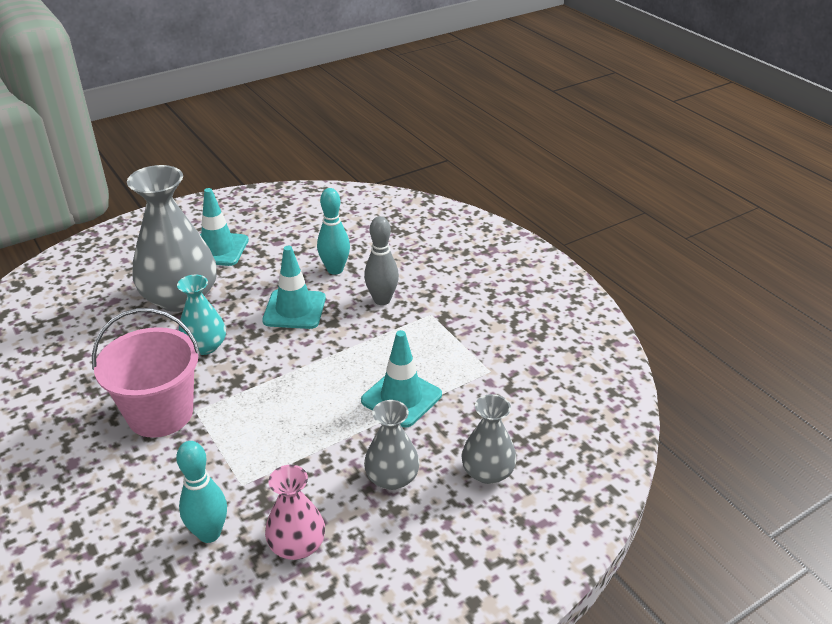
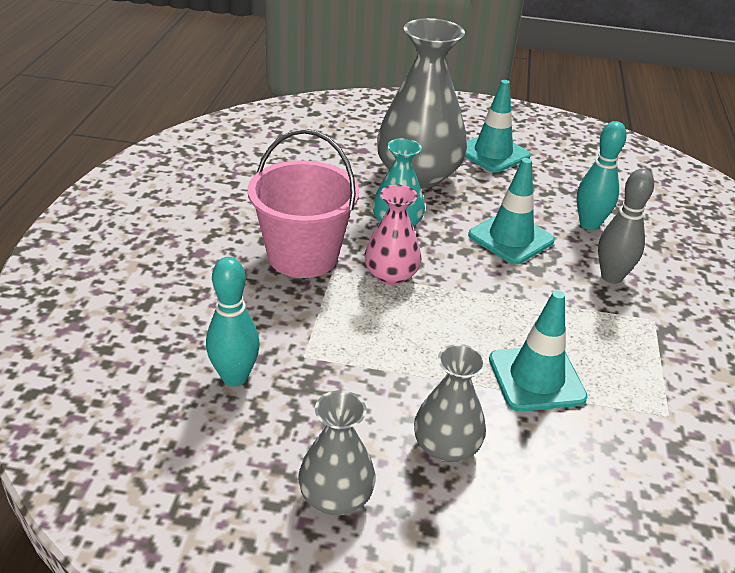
camera: 40 degrees right, 0 degrees up
(297, 545) = (293, 442): pink vase -> pink vase (391, 275)
(487, 472) = (557, 515): grey vase -> grey vase (336, 497)

